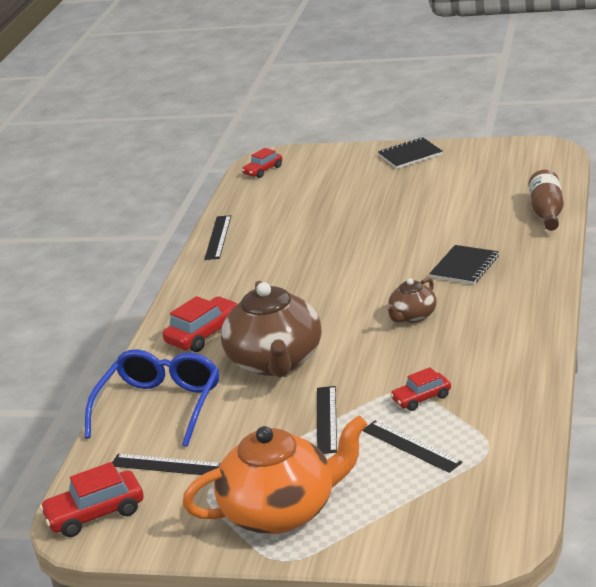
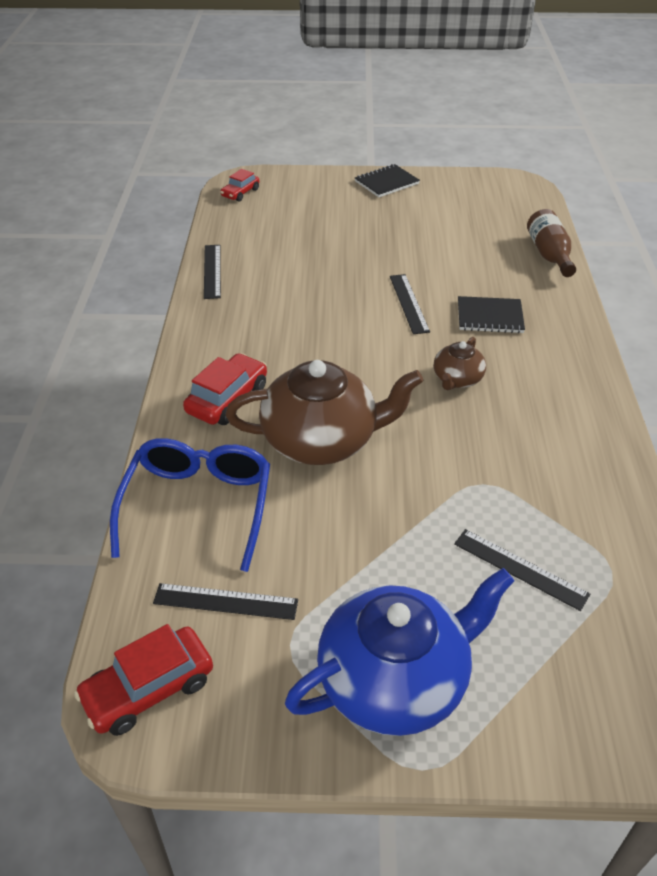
camera: 15 degrees left, 15 degrees up
(276, 362) = (322, 440): brown teapot -> brown teapot turned 75 degrees counterclockwise
(282, 511) = (395, 679): orange teapot -> blue teapot
(326, 419) = (406, 527): black ruler -> black ruler (408, 303)
(421, 398) = (507, 495): red car -> none
(464, 267) = (489, 317): black notebook -> black notebook turned 75 degrees clockwise

